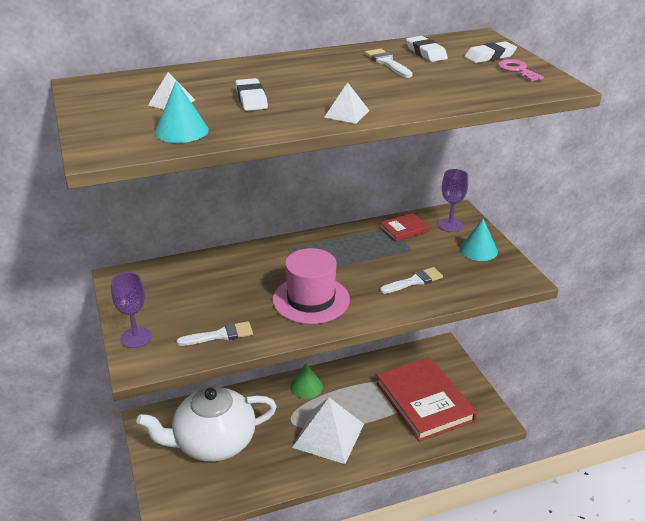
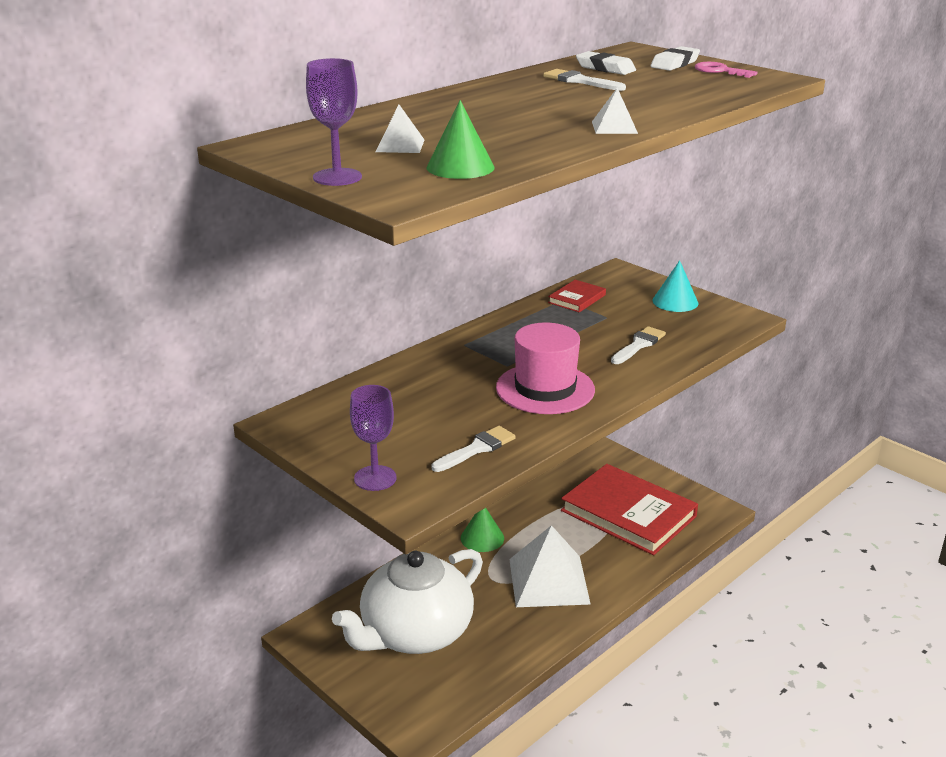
camera: 25 degrees left, 5 degrees down
(181, 131) = (460, 167): turquoise cone -> green cone
(251, 99) = (488, 130): white eraser -> none
(450, 225) = (622, 285): purple goblet -> purple goblet (337, 177)

